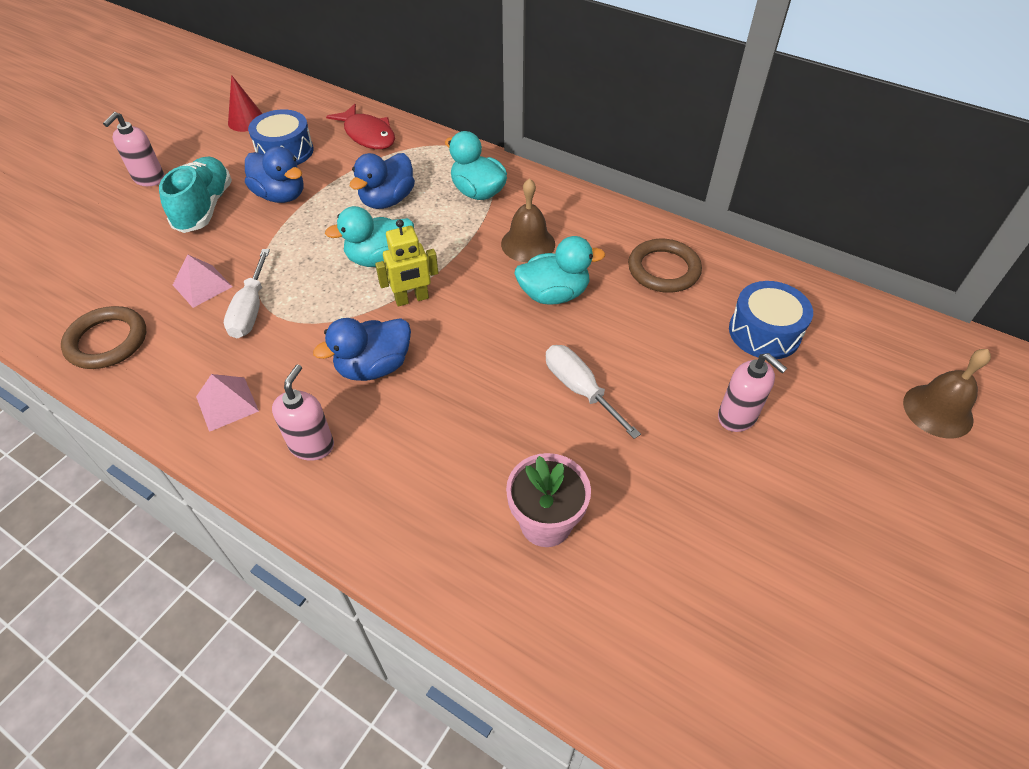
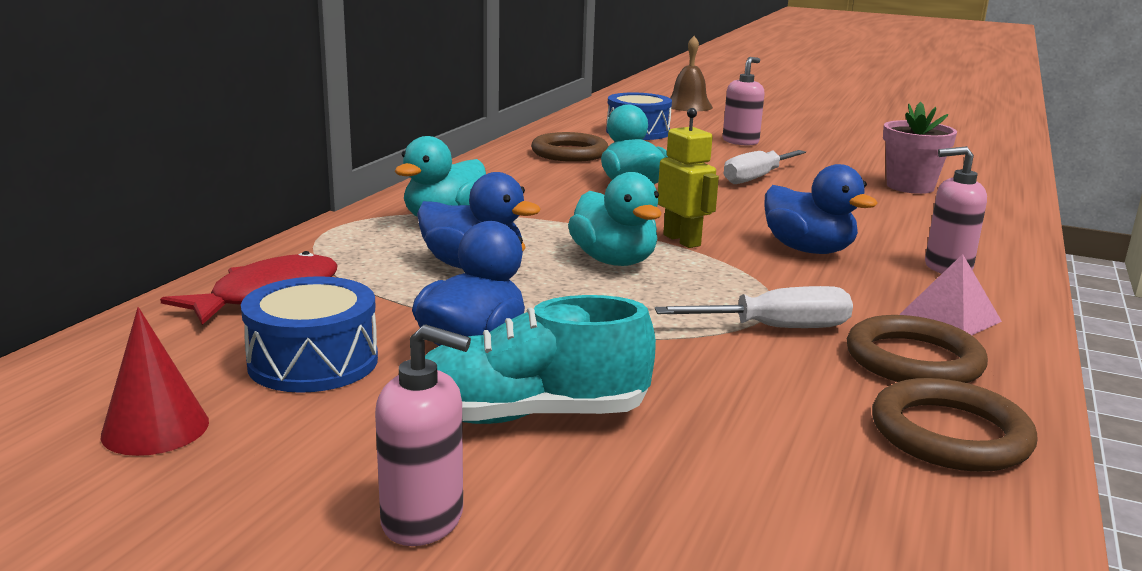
camera: 100 degrees left, 30 degrees down
(183, 358) = (913, 360): none -> brown ring
(202, 285) = (753, 375): pink pyramid -> none
(528, 244) = (549, 196): brown bell -> none

